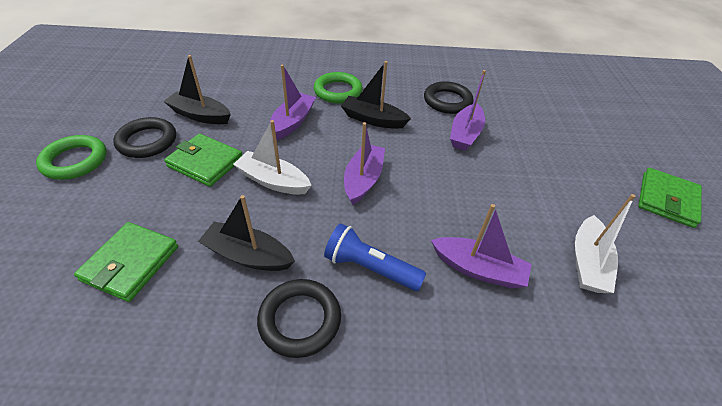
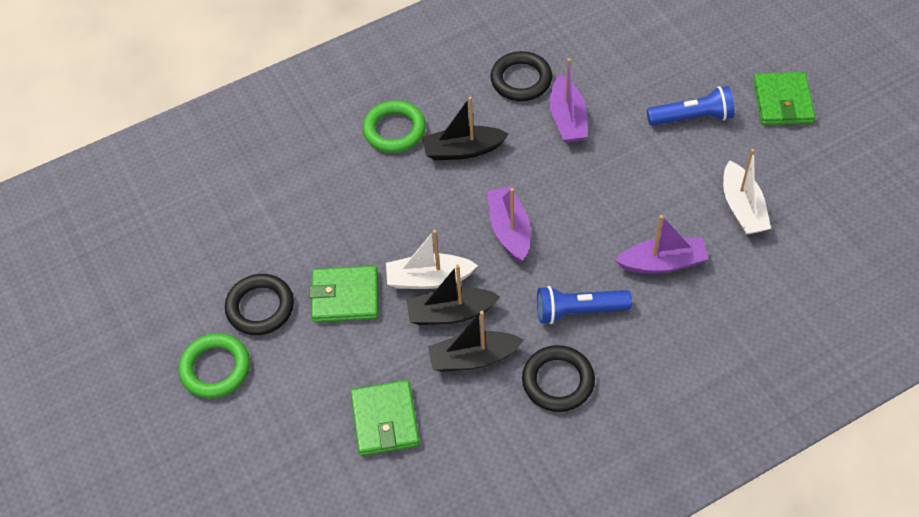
camera: 25 degrees left, 10 degrees up
(200, 115) = (279, 246): black boat -> black boat (451, 313)
(292, 122) = (384, 200): purple boat -> none
(572, 175) = (692, 117): none -> blue flashlight

